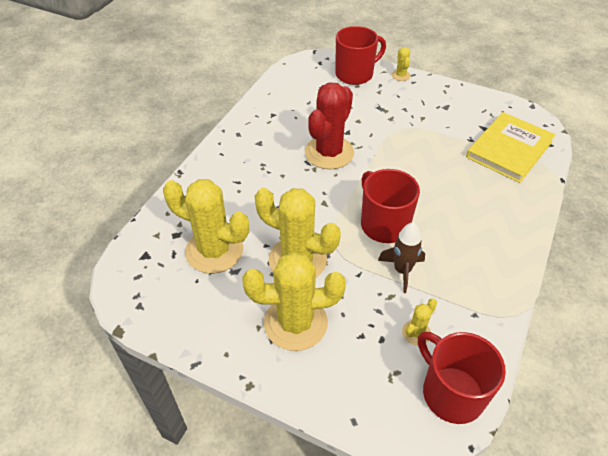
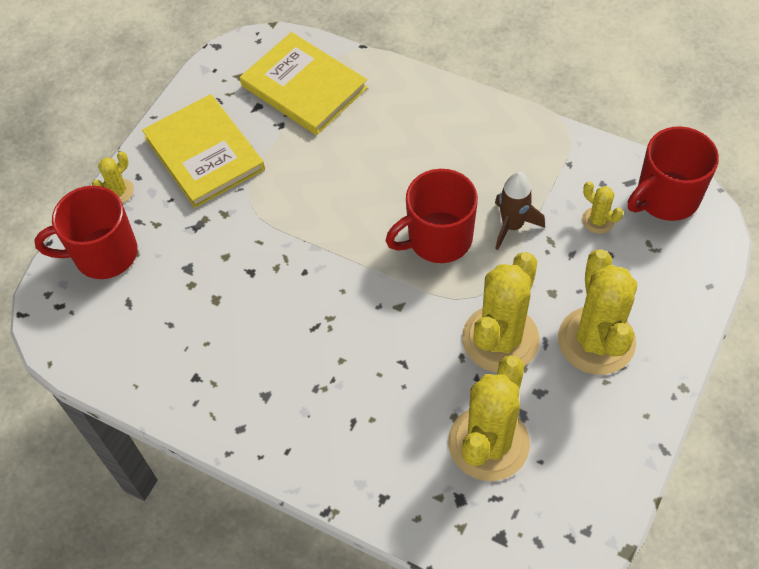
camera: 85 degrees left, 10 degrees up
(329, 153) = (296, 297): red cactus -> none
(355, 74) = (104, 254): red mug -> red mug turned 75 degrees counterclockwise
(401, 75) = (118, 191): yellow cactus -> yellow cactus turned 45 degrees counterclockwise
(437, 107) = (204, 153): none -> yellow book

